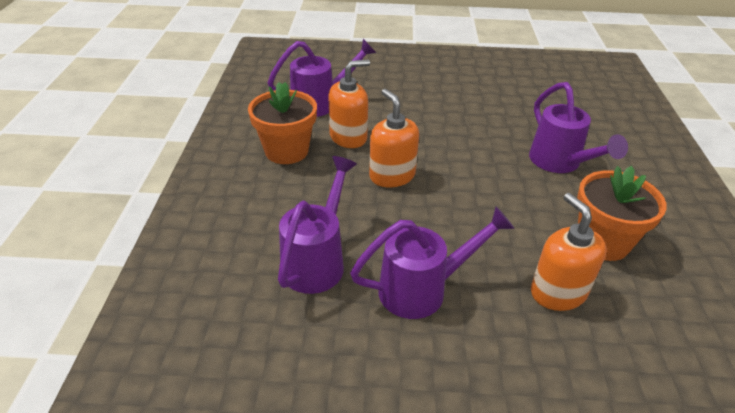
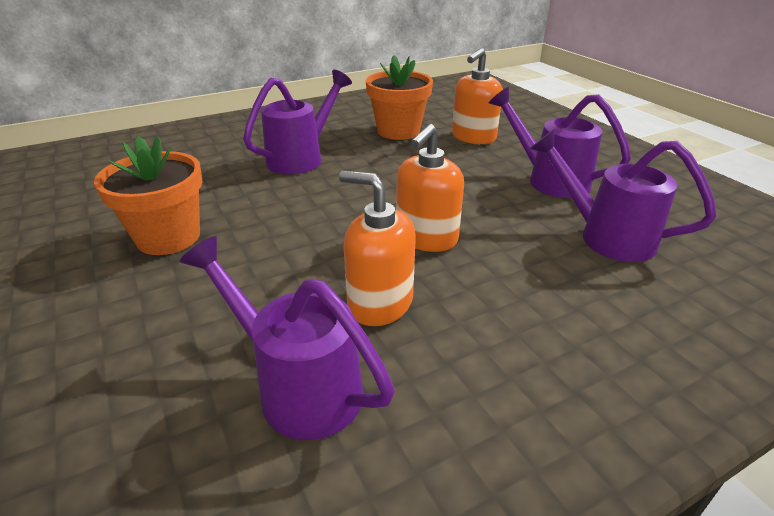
camera: 120 degrees left, 5 degrees down
(286, 151) = (479, 351): orange flower pot -> orange flower pot (168, 237)
(318, 260) = (604, 236): purple watering can -> purple watering can turned 45 degrees clockwise

